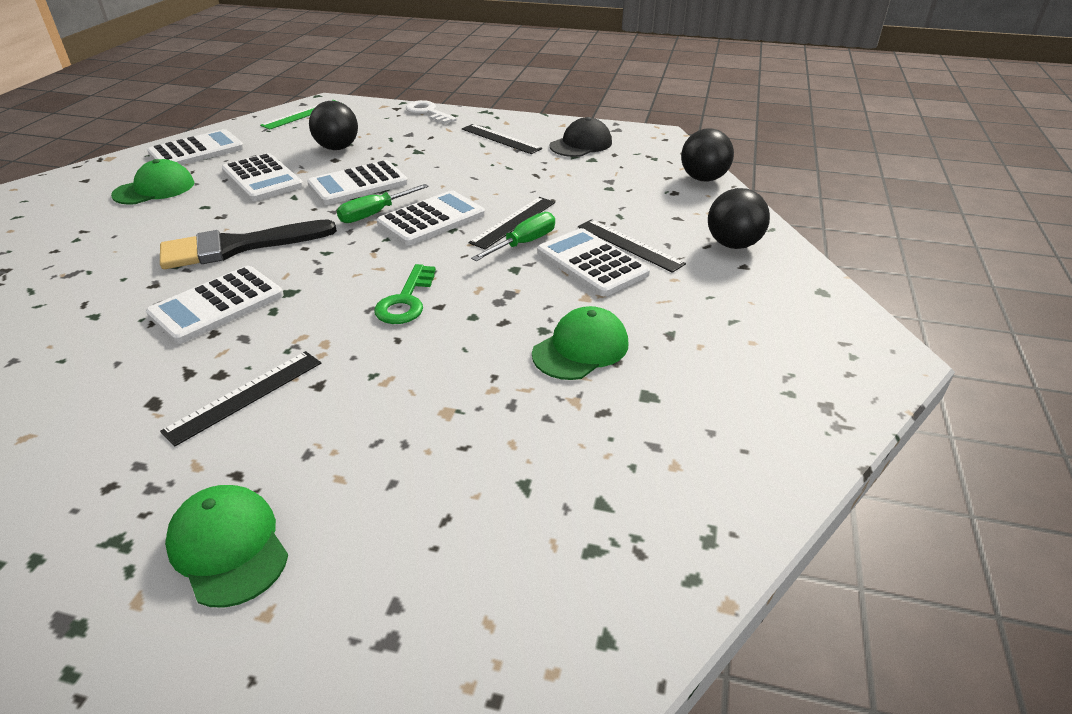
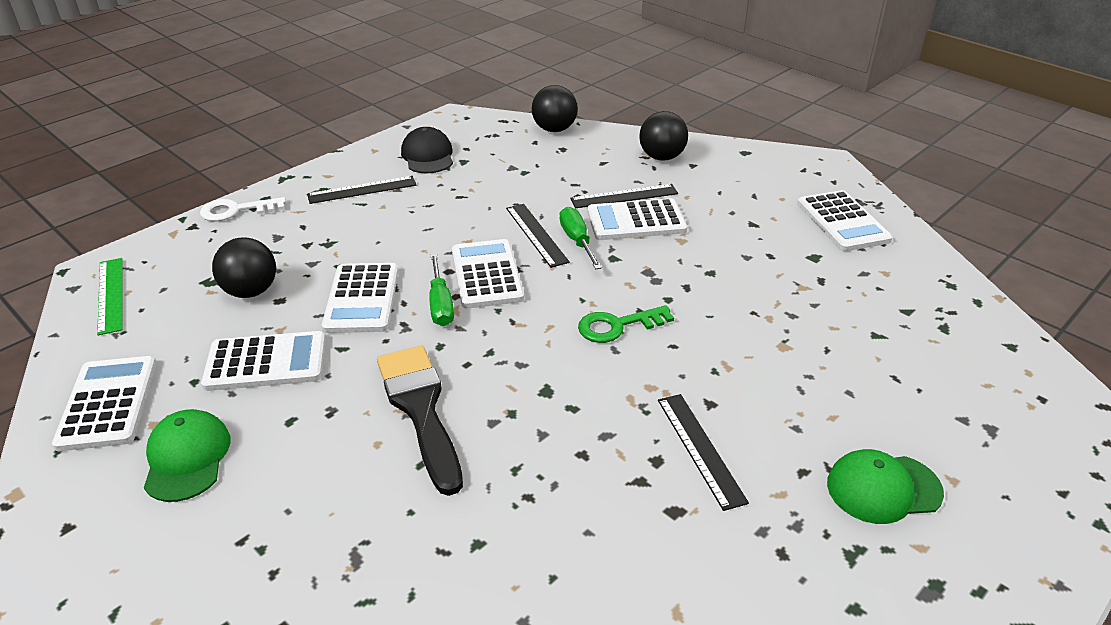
camera: 60 degrees left, 0 degrees up
(217, 305) = (532, 444): white calculator -> white calculator (842, 222)
(238, 247) = (420, 409): black brush -> black brush turned 150 degrees clockwise
(406, 300) = (617, 326): green key -> green key turned 120 degrees clockwise
(581, 349) = (745, 264): green cap -> none

